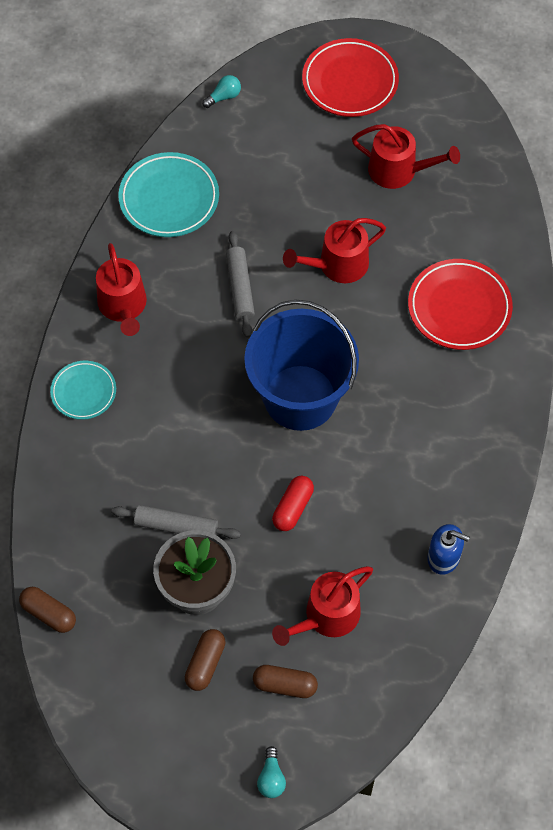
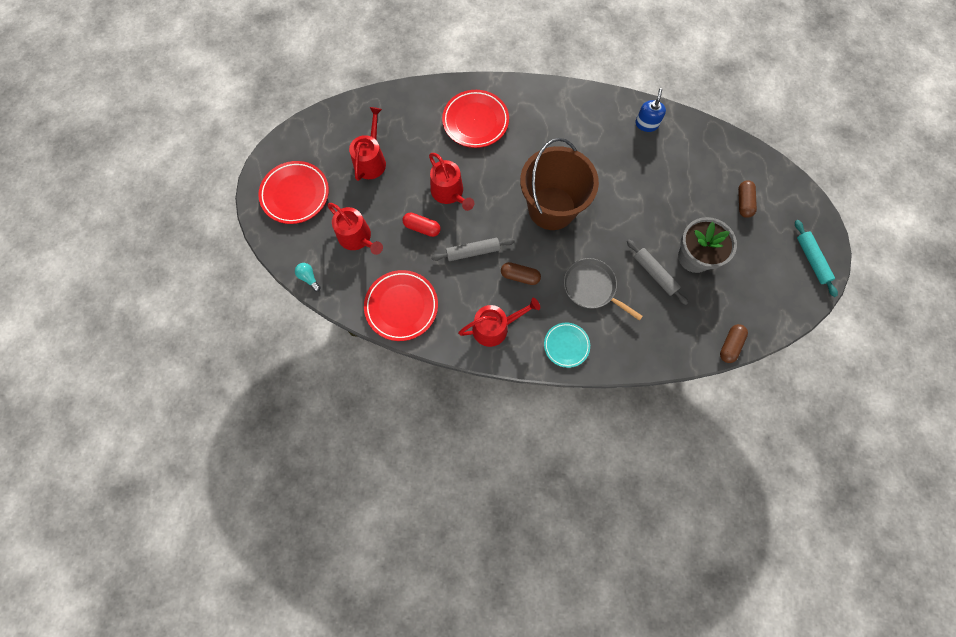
camera: 95 degrees left, 10 degrees up
(165, 436) = (591, 287): none -> grey pan
(169, 199) = (401, 306): turquoise plate -> red plate
(170, 772) = (811, 260): none -> turquoise rolling pin
(176, 526) = (654, 274): grey rolling pin -> grey rolling pin turned 45 degrees counterclockwise
(205, 663) = (741, 247): brown capsule -> brown capsule (520, 276)
(271, 778) = (800, 205): turquoise light bulb -> none
(293, 508) = (629, 207): red capsule -> red capsule (422, 228)
(300, 397) = (552, 208): blue bucket -> brown bucket
(327, 616) = (696, 183): red watering can -> red watering can (357, 238)

